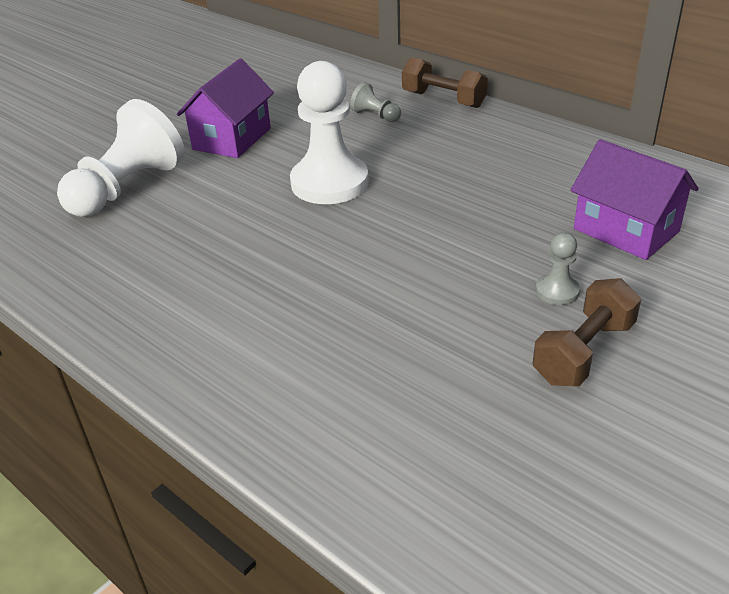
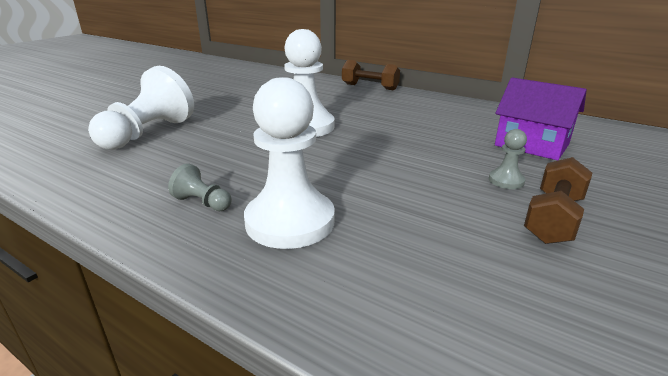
camera: 10 degrees left, 10 degrees down
(232, 139) = (227, 107): purple house -> none
(278, 337) = (290, 221): none -> white pawn
(375, 116) = (327, 94): grey pawn -> grey pawn (203, 203)

